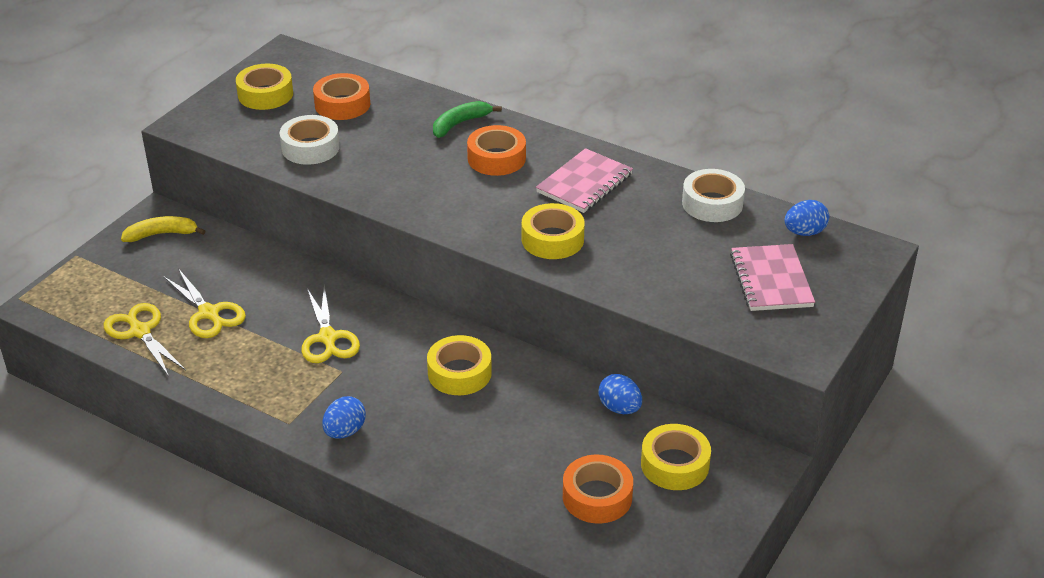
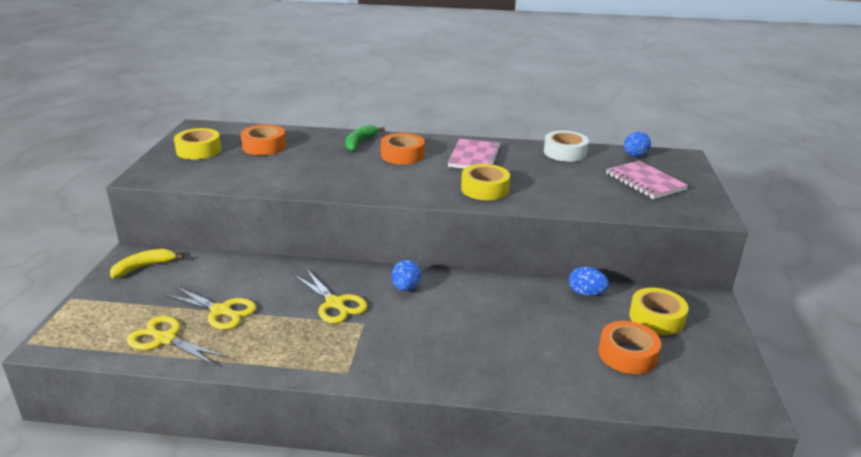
camera: 25 degrees left, 10 degrees down
(310, 147) = (259, 172): white tape -> none
(345, 431) = (399, 365): blue egg -> blue egg (406, 288)
(459, 373) = (455, 301): yellow tape -> none

